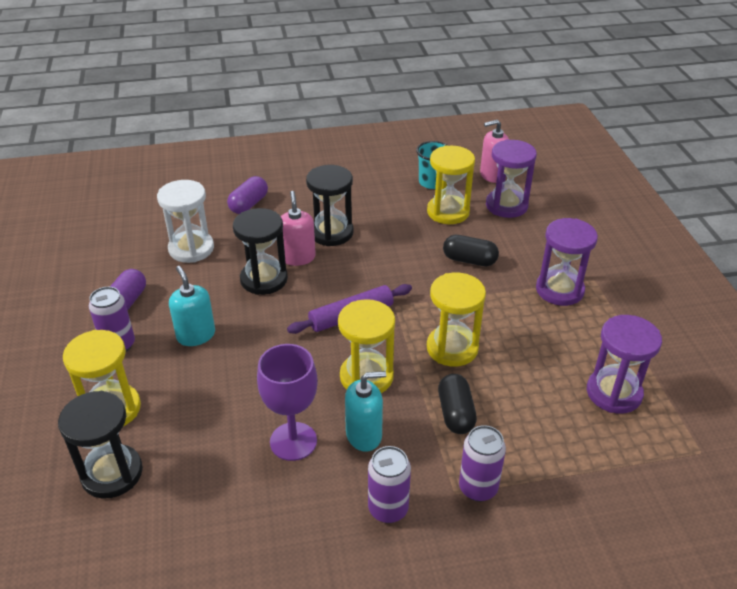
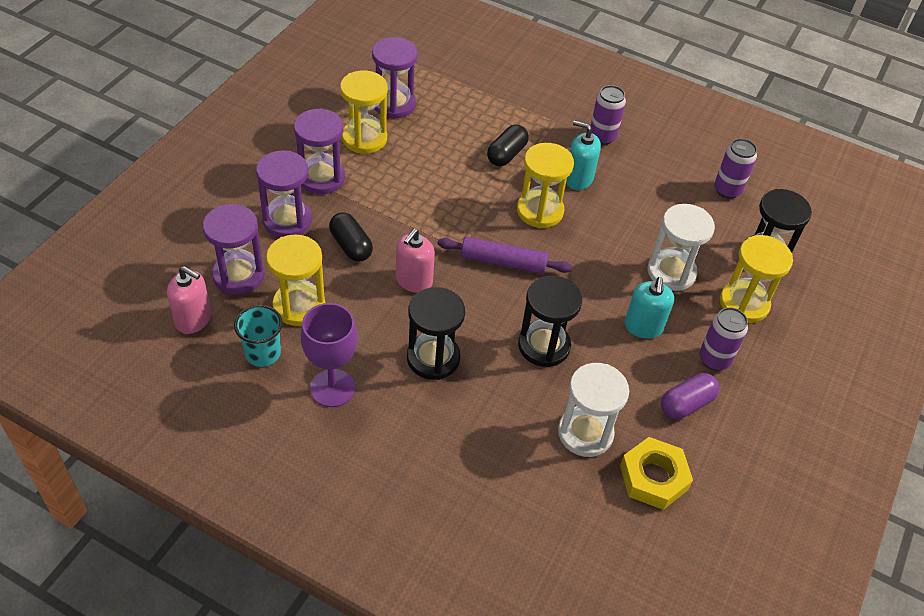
camera: 145 degrees left, 10 degrees up
(127, 251) = (653, 477): none -> yellow nut
(201, 396) = (671, 272): none -> white hourglass
(249, 204) = (479, 460): purple capsule -> none
(293, 441) = (628, 203): purple goblet -> purple goblet (332, 388)
(298, 257) = (492, 350): pink soap dispenser -> pink soap dispenser (414, 281)
(452, 348) = (457, 191): yellow hourglass -> yellow hourglass (364, 138)
(478, 488) = (540, 115): purple can -> purple can (727, 190)
(532, 249) = (287, 220): none -> purple hourglass

